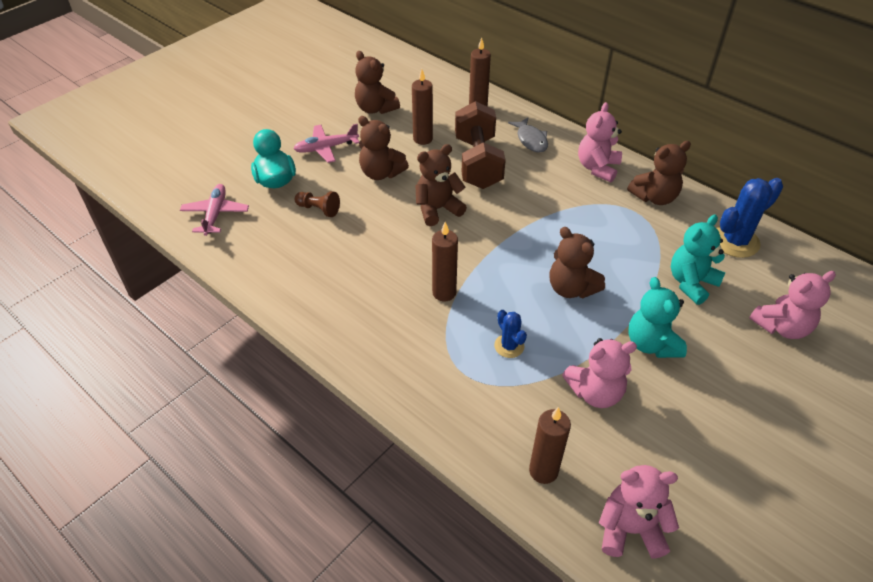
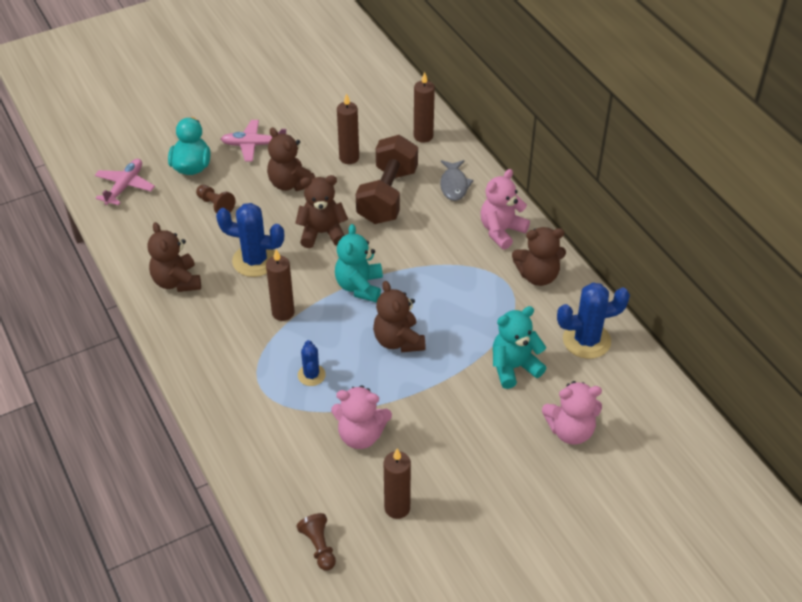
camera: 20 degrees right, 0 degrees up
(375, 108) = (322, 114): brown teddy bear -> brown teddy bear (177, 281)
(387, 251) = (255, 260): none -> blue cactus
(543, 471) = (278, 482): brown candle -> brown candle (397, 508)
(630, 529) = (319, 547): pink teddy bear -> brown pawn
(651, 344) = (438, 410): turquoise teddy bear -> turquoise teddy bear (359, 286)

